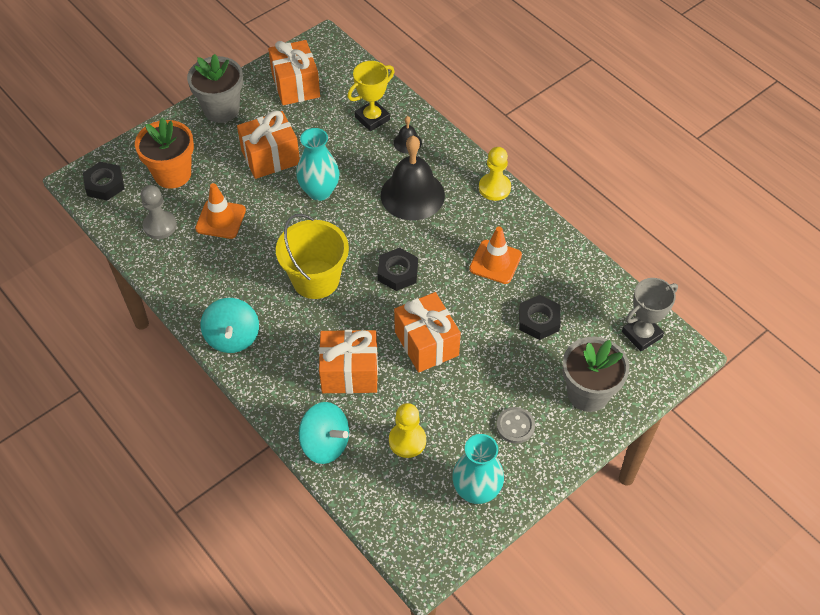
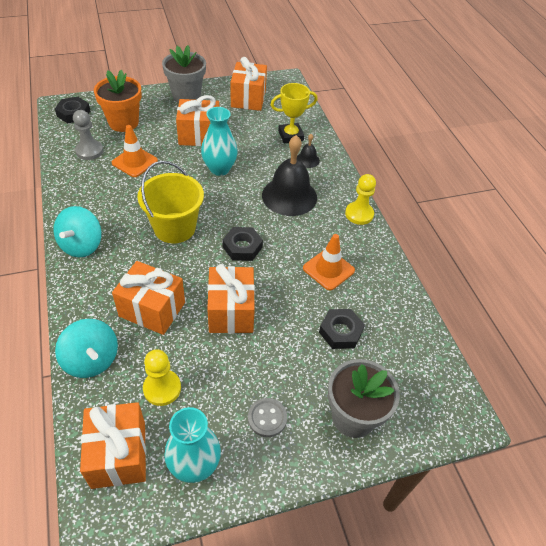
camera: 20 degrees right, 5 degrees down
(406, 511) = (119, 454): none -> orange gift
(641, 334) = (432, 383): grey trophy -> none

